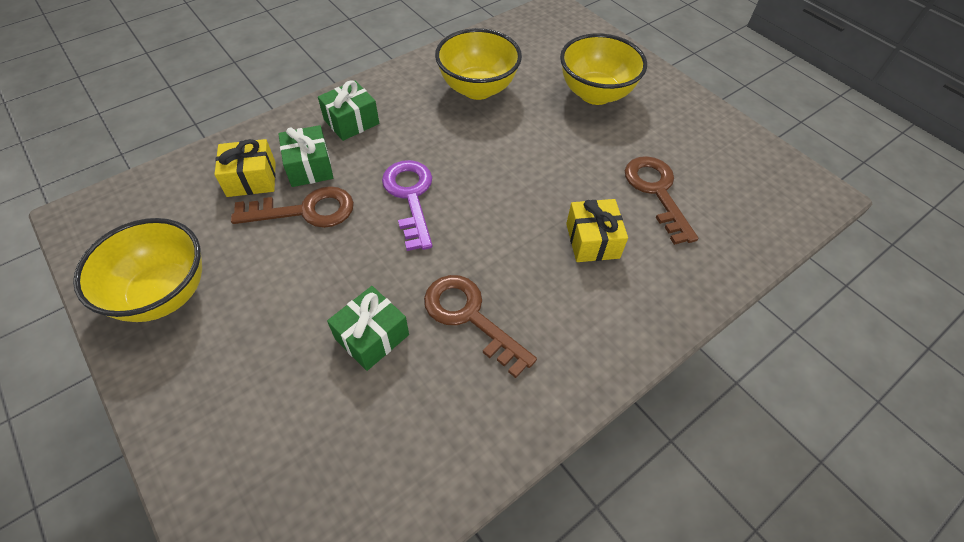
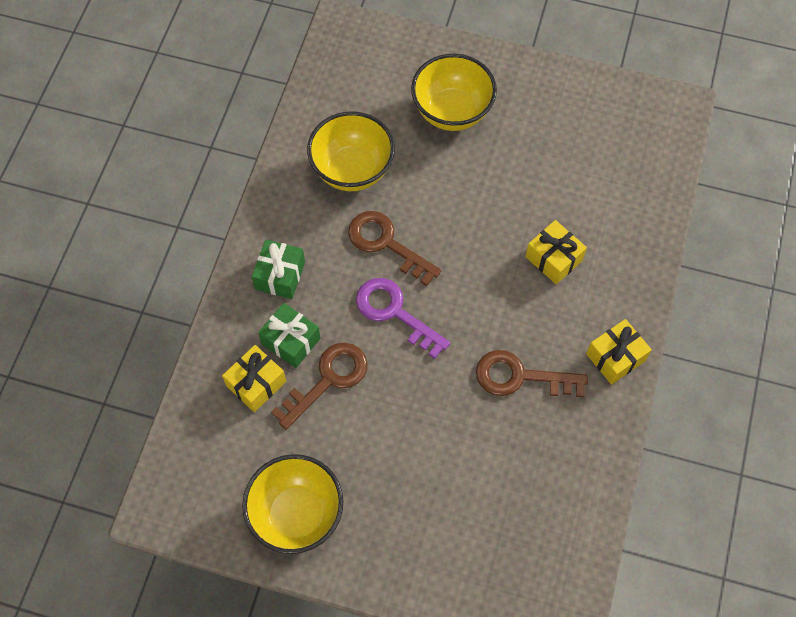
camera: 35 degrees left, 10 degrees up
(372, 337) = (470, 437): green gift -> none
(582, 363) = (615, 357): none -> yellow gift
(656, 192) = (567, 183): brown key -> brown key (386, 244)

